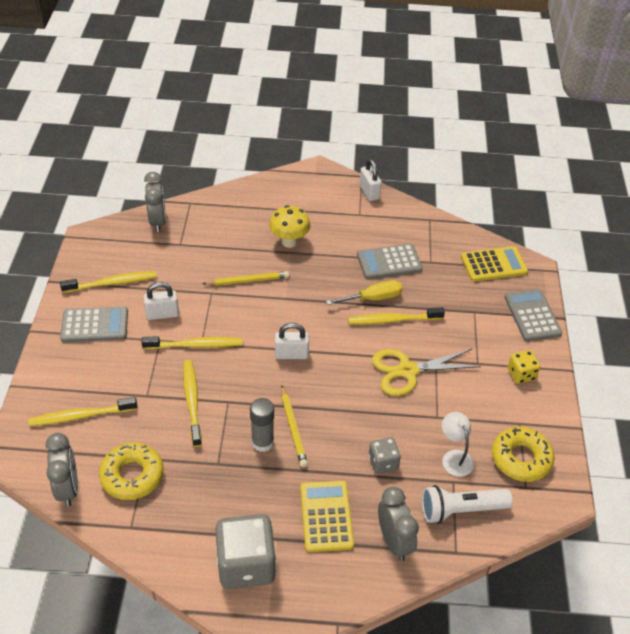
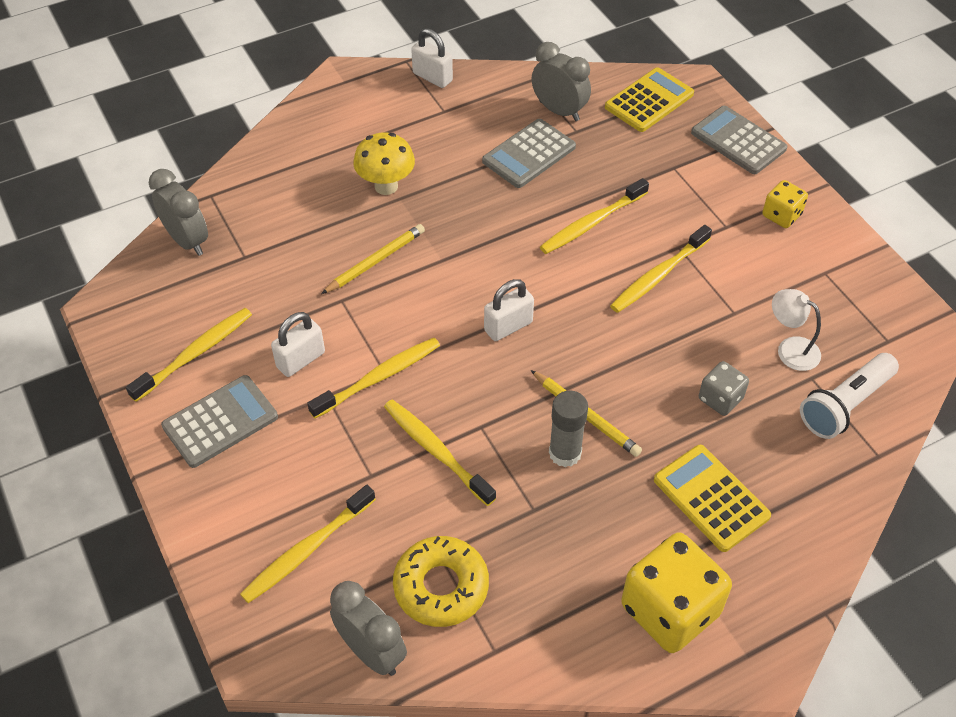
camera: 30 degrees left, 5 degrees up
(246, 564) = (670, 610): grey dice -> yellow dice
(372, 298) = (546, 208): yellow screwdriver -> none
(394, 541) = (806, 482): grey clock -> grey clock (559, 111)
(407, 371) = (658, 275): yellow scissors -> yellow toothbrush
(521, 458) = (858, 312): yellow donut -> none

